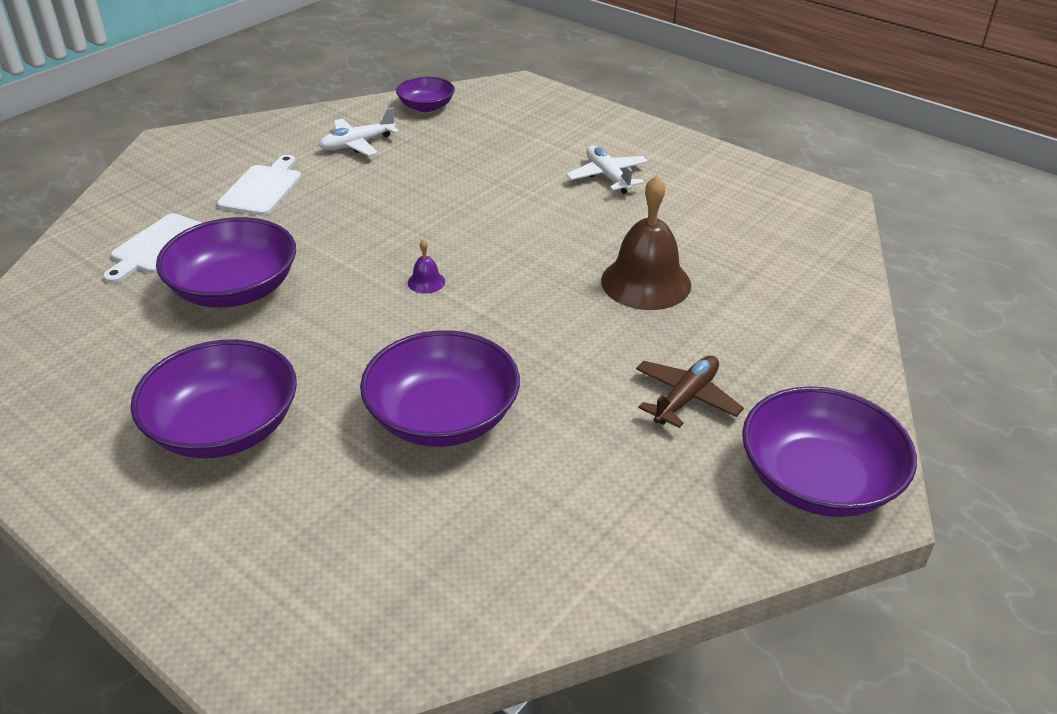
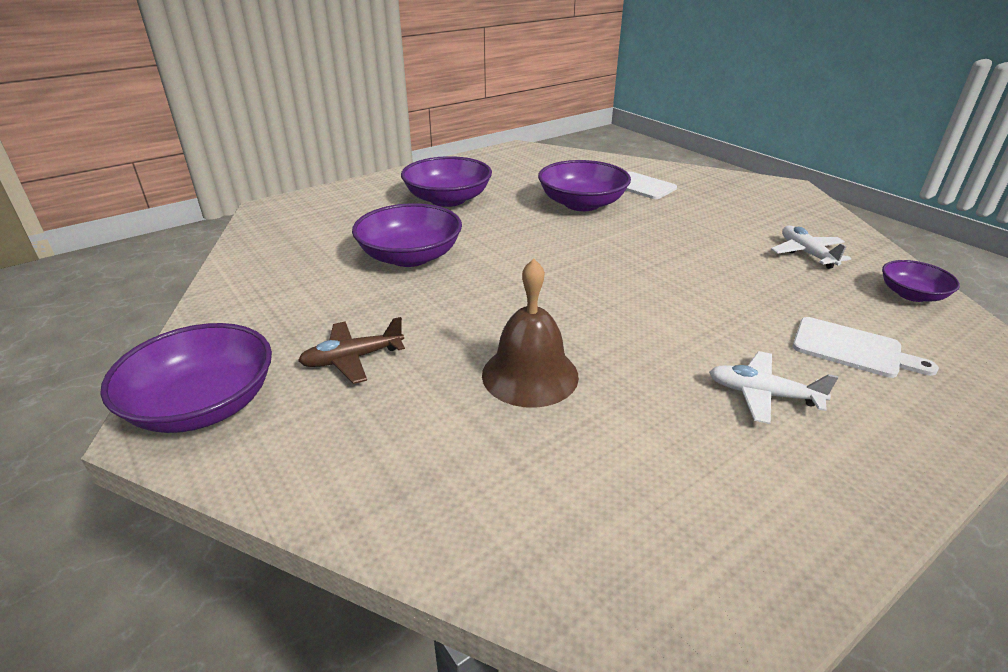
camera: 105 degrees right, 5 degrees down
(263, 188) = (718, 214): white cutting board -> white cutting board (852, 349)
(426, 282) = (569, 265): purple bell -> none
(607, 177) = (762, 394): white plane -> white plane turned 150 degrees counterclockwise
(686, 398) = (352, 359): brown plane -> brown plane turned 105 degrees clockwise

